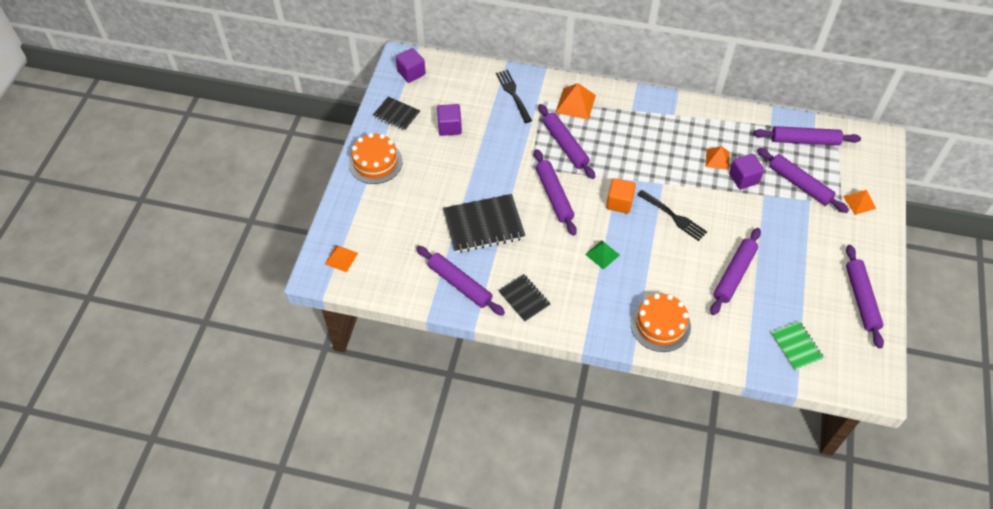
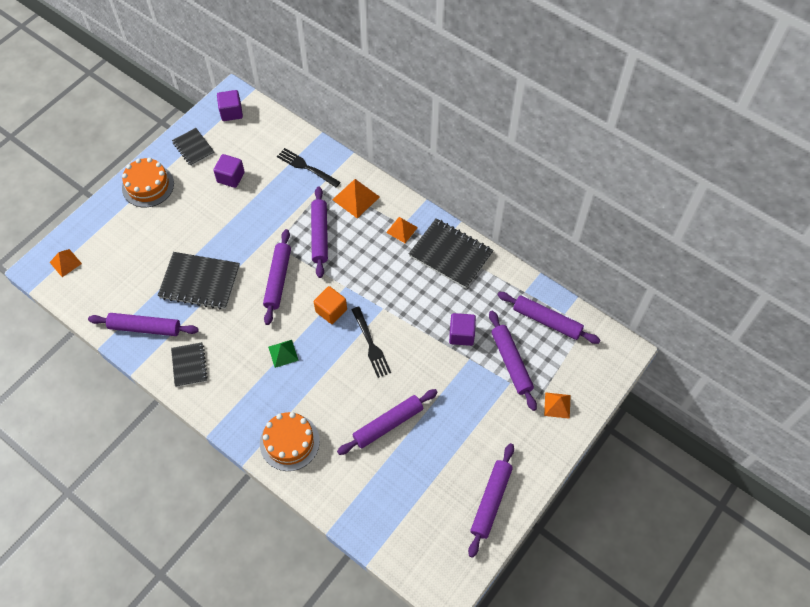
camera: 25 degrees right, 5 degrees up
(459, 284) = (145, 328): purple rolling pin -> purple rolling pin turned 60 degrees counterclockwise
(513, 94) = (306, 167): black fork -> black fork turned 60 degrees counterclockwise
(689, 119) = (450, 254): none -> black notebook
(717, 159) = (450, 305): orange pyramid -> orange pyramid (402, 230)
(796, 346) = (397, 518): green notebook -> none

